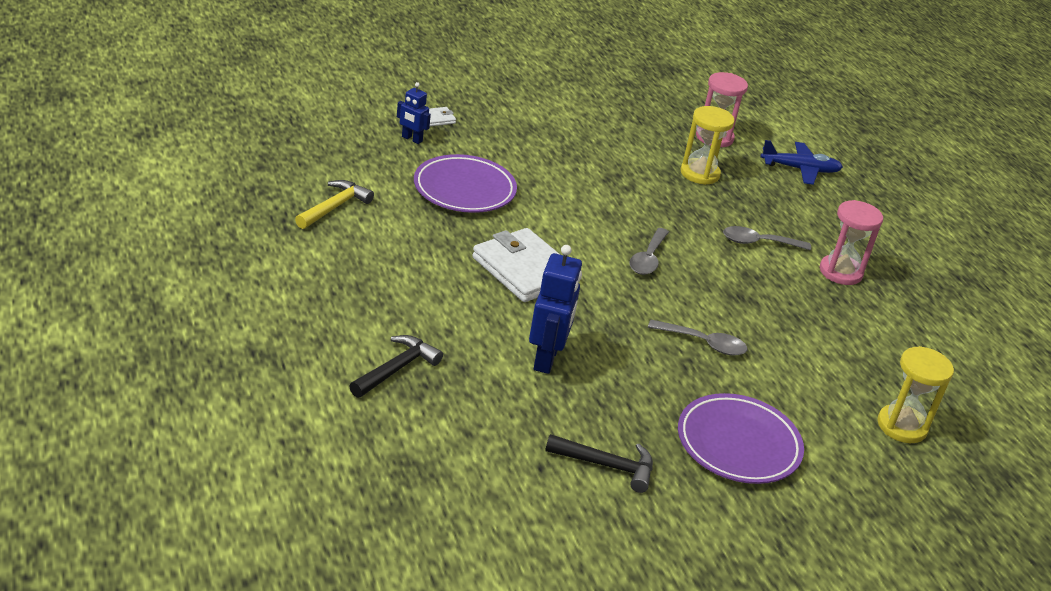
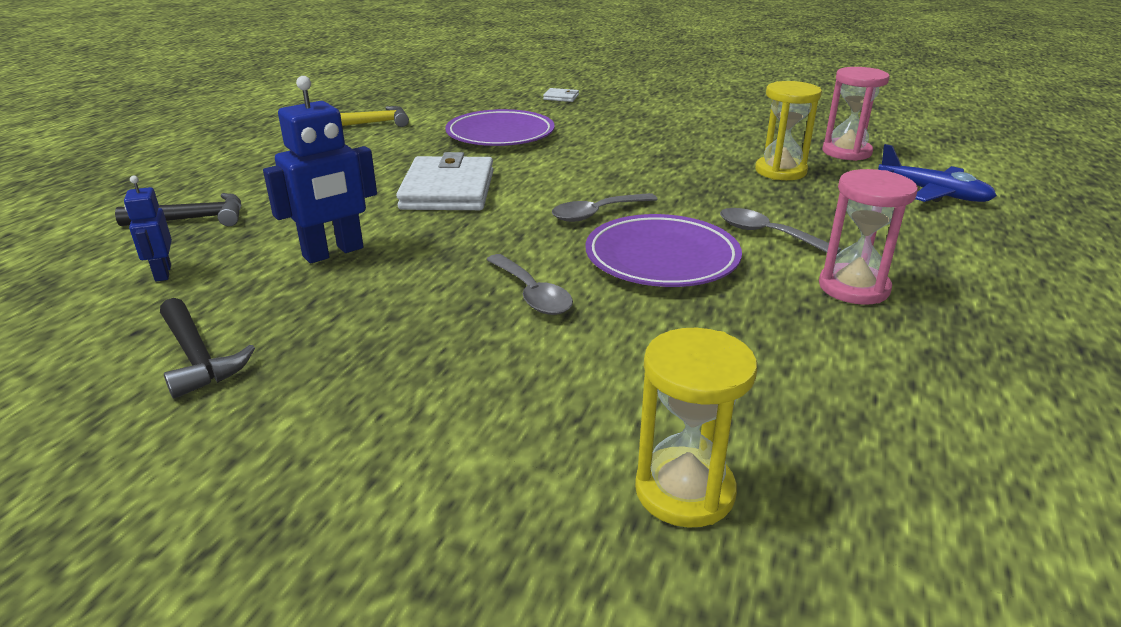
camera: 45 degrees right, 5 degrees down
(411, 139) = (515, 103): blue robot -> blue robot (162, 273)
(738, 444) = (386, 403): purple plate -> purple plate (661, 259)

